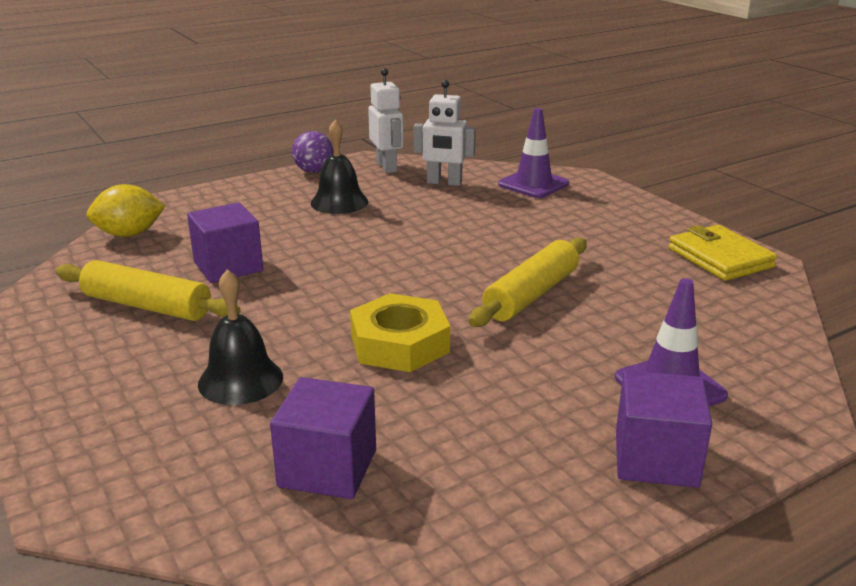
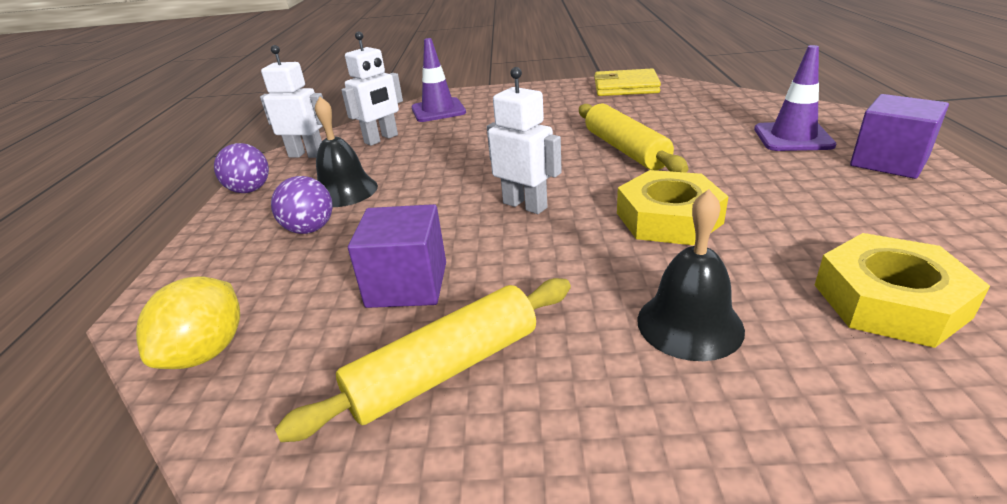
camera: 55 degrees left, 5 degrees up
(275, 211) = (310, 229): none -> purple ball
(327, 468) = (889, 300): purple cube -> yellow nut
(372, 276) = (525, 205): none -> white robot

